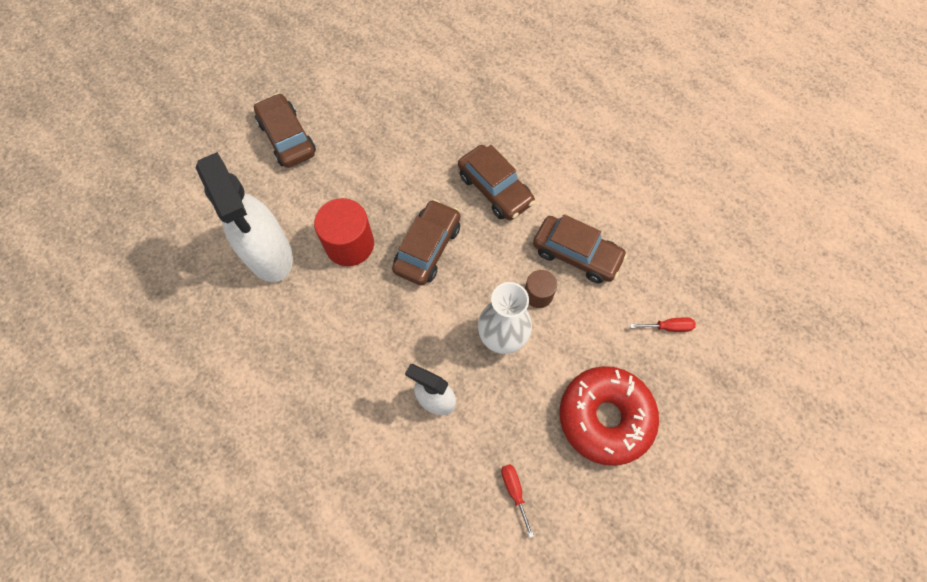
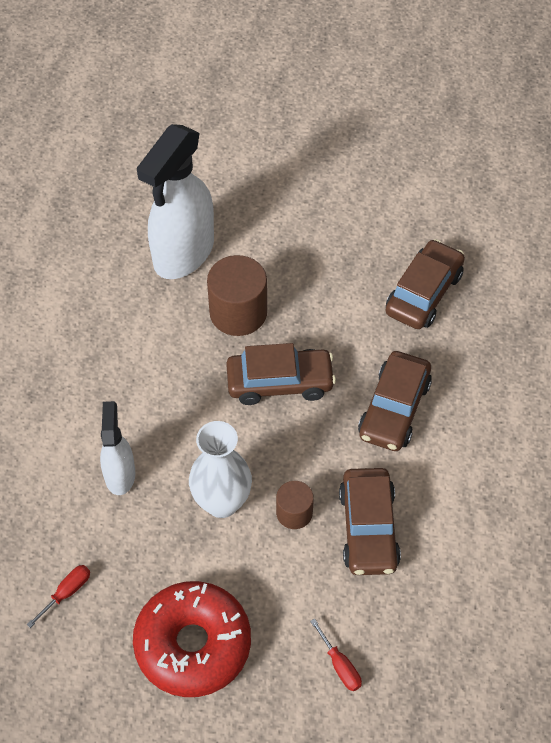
camera: 60 degrees right, 10 degrees down
(287, 138) = (320, 194): brown car -> brown car (423, 293)
(349, 244) = (238, 312): red cylinder -> brown cylinder

